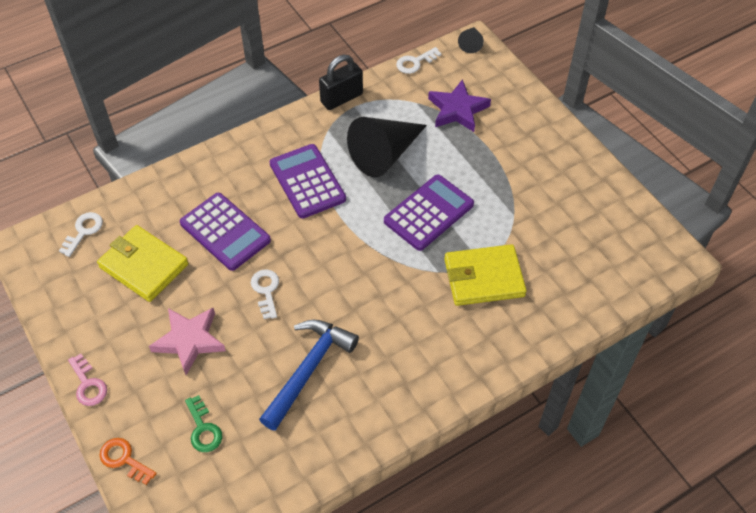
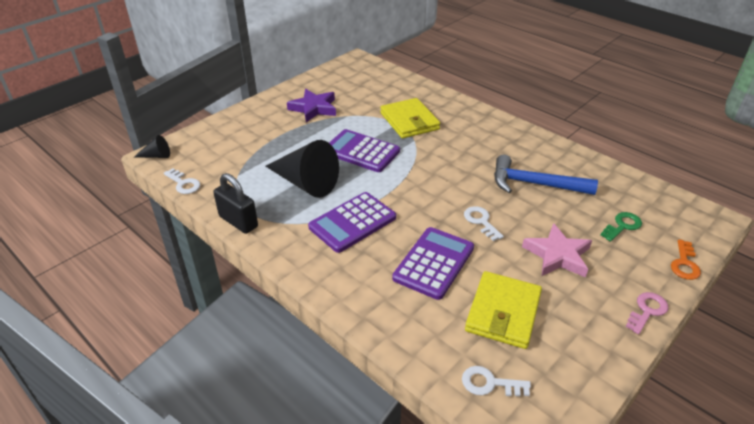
camera: 105 degrees left, 15 degrees down
(266, 290) = (481, 221): white key -> white key turned 90 degrees clockwise
(457, 110) = (243, 152): purple star -> purple star (314, 108)

